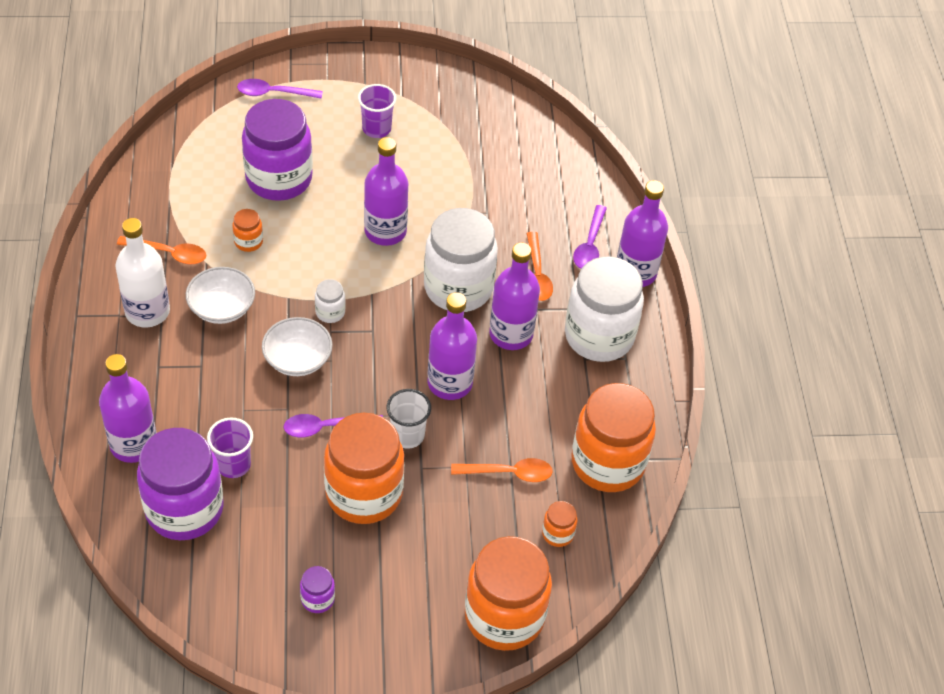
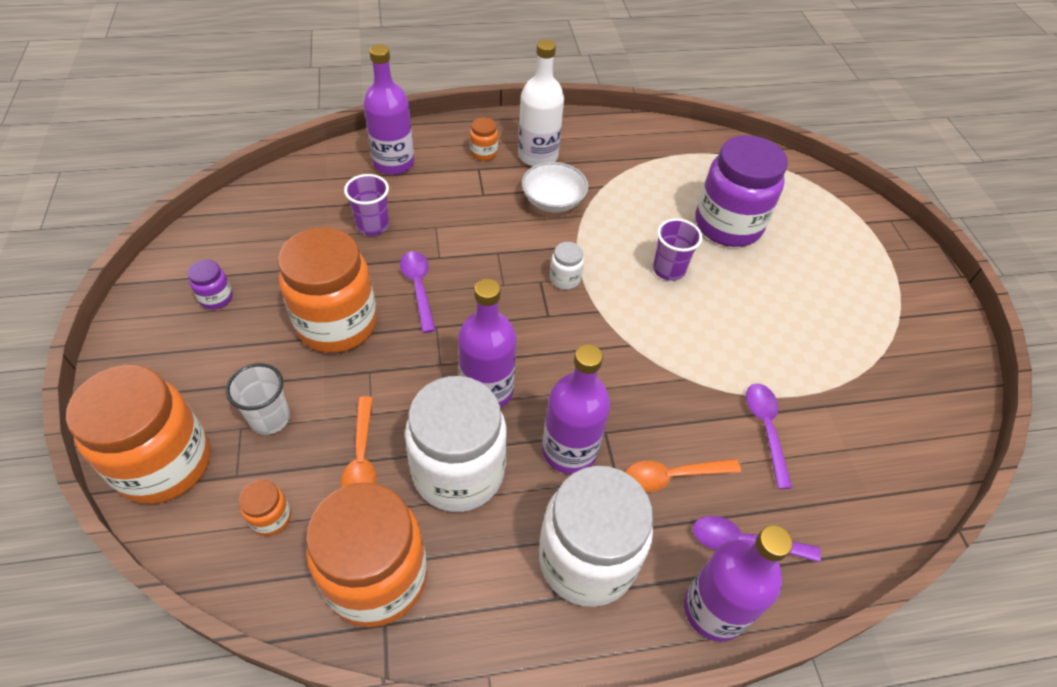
camera: 85 degrees right, 0 degrees up
(169, 253) = (607, 161): orange spoon -> none
(184, 509) = (325, 200): purple jar -> none
(248, 242) = (638, 211): orange jar -> orange jar (483, 153)
(273, 93) = (841, 211): purple spoon -> purple spoon (765, 429)
(297, 359) = (501, 259): white bowl -> none
(376, 129) = (836, 297): purple cup -> purple cup (668, 270)
(385, 231) = (689, 316): purple bottle -> none
(407, 435) = (411, 356): white cup -> white cup (270, 418)
(458, 288) = (627, 390): white jar -> white jar (458, 472)

